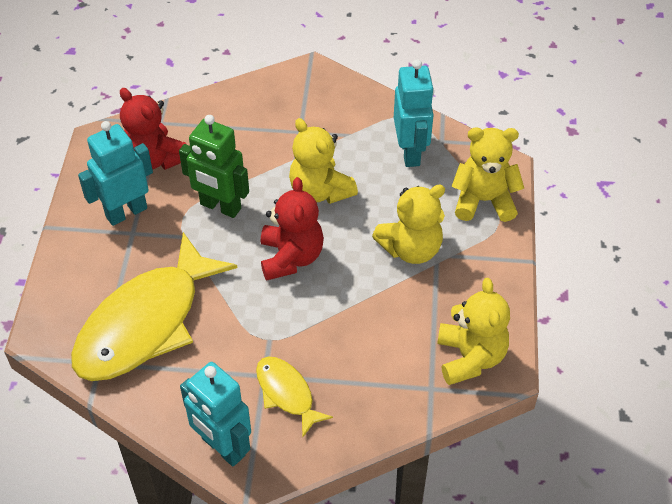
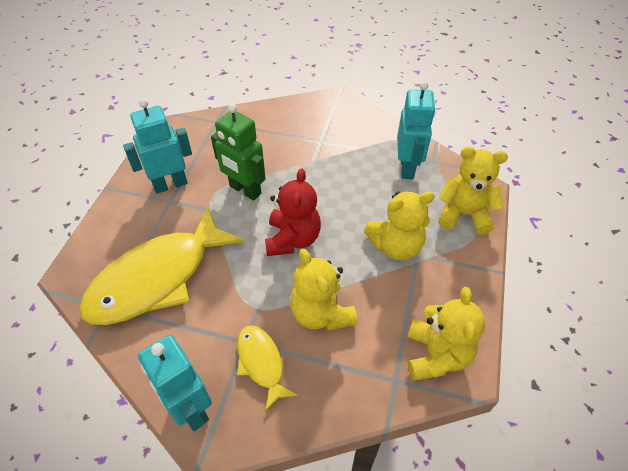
camera: 10 degrees right, 0 degrees up
(155, 159) = (205, 147): red teddy bear -> none
(320, 191) = (328, 188): yellow teddy bear -> yellow teddy bear (321, 313)

